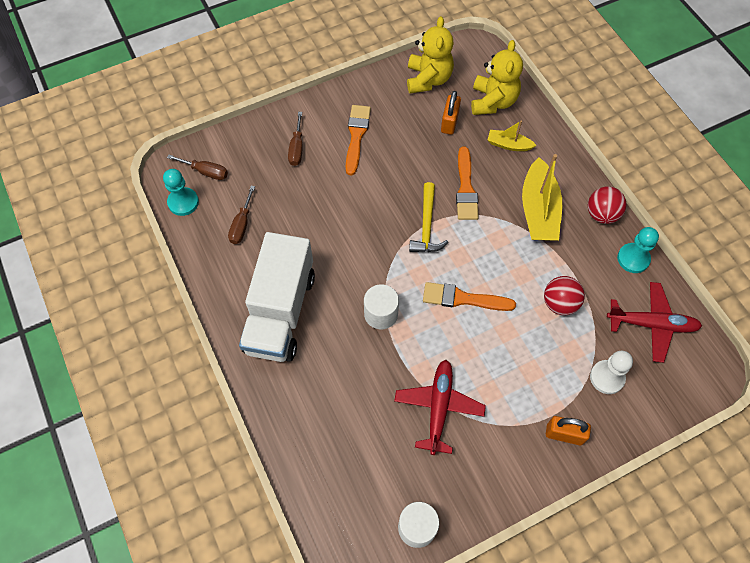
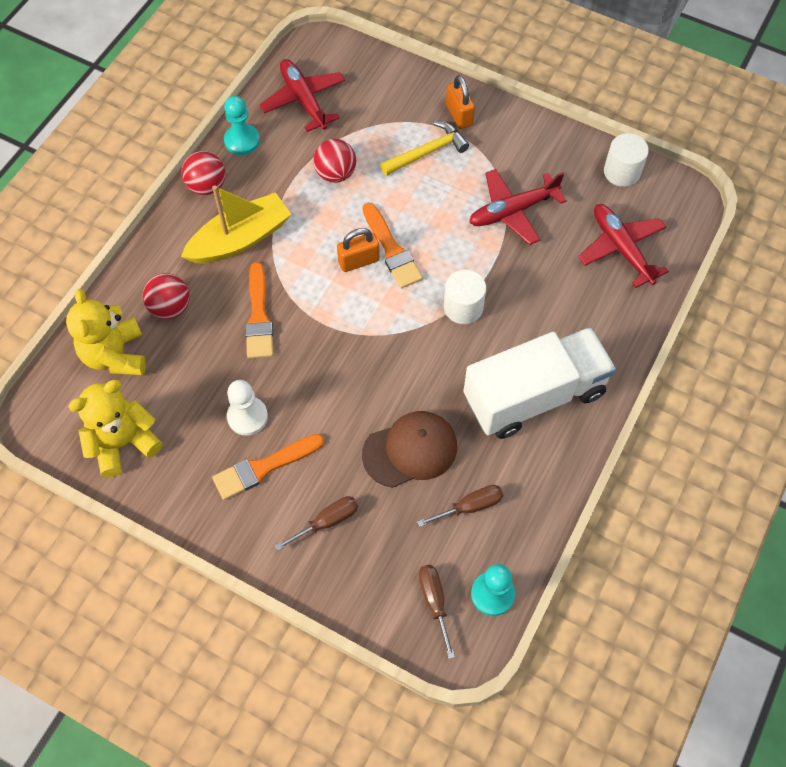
camera: 125 degrees left, 0 degrees up
(304, 216) = (410, 450): none -> brown cap
(346, 465) = (621, 248): none -> red plane
(427, 226) = (333, 326): yellow hammer -> yellow hammer (427, 152)
(449, 122) = (177, 382): orange padlock -> orange padlock (358, 261)
(466, 188) = (259, 316): orange brush -> orange brush turned 120 degrees clockwise
(493, 101) = (115, 355): yellow teddy bear -> yellow teddy bear turned 75 degrees counterclockwise
(509, 145) = (170, 307): yellow boat -> red ball
(607, 377) = (382, 109): white pawn -> white pawn (247, 417)

